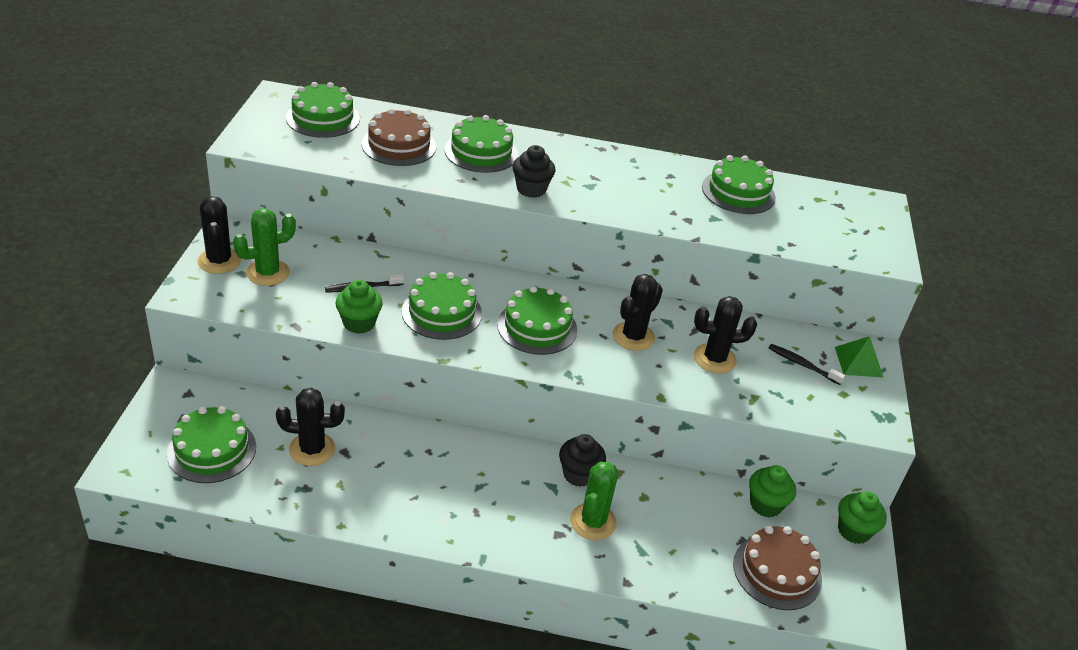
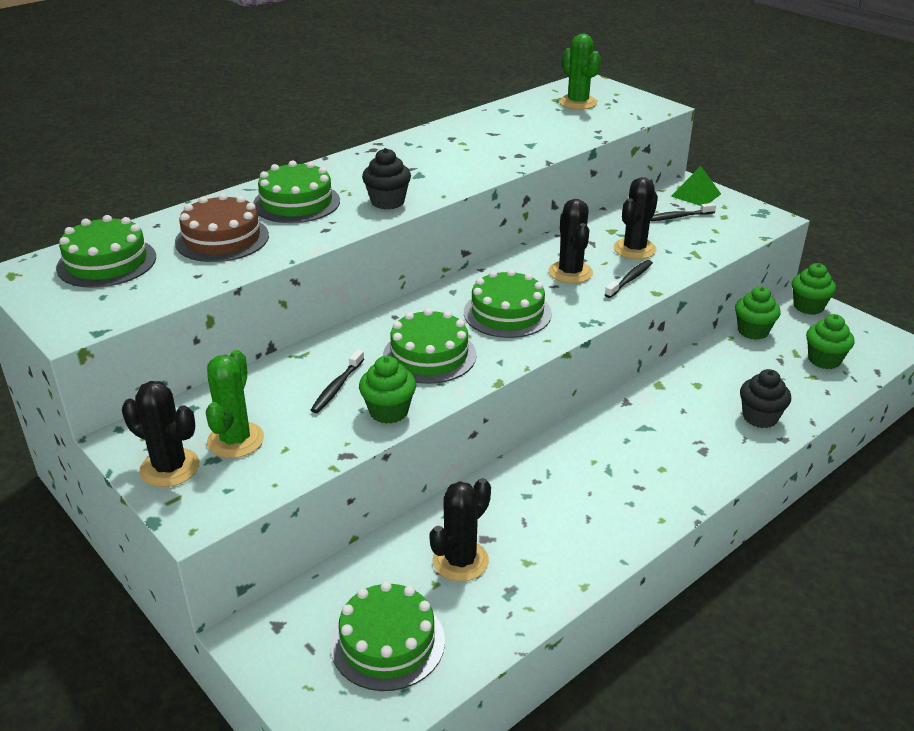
camera: 45 degrees left, 5 degrees down
(579, 474) = (643, 406): black cupcake -> black cupcake (760, 417)
(593, 522) = (704, 425): green cactus -> green cactus (578, 103)
(663, 374) = (630, 279): none -> black toothbrush
(738, 192) = (509, 122): green cake -> none
(777, 571) = (824, 360): brown cake -> green cupcake

